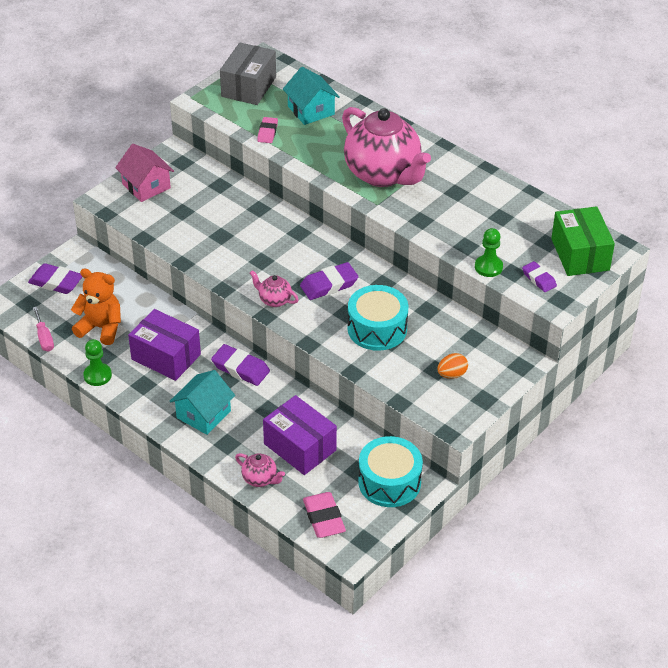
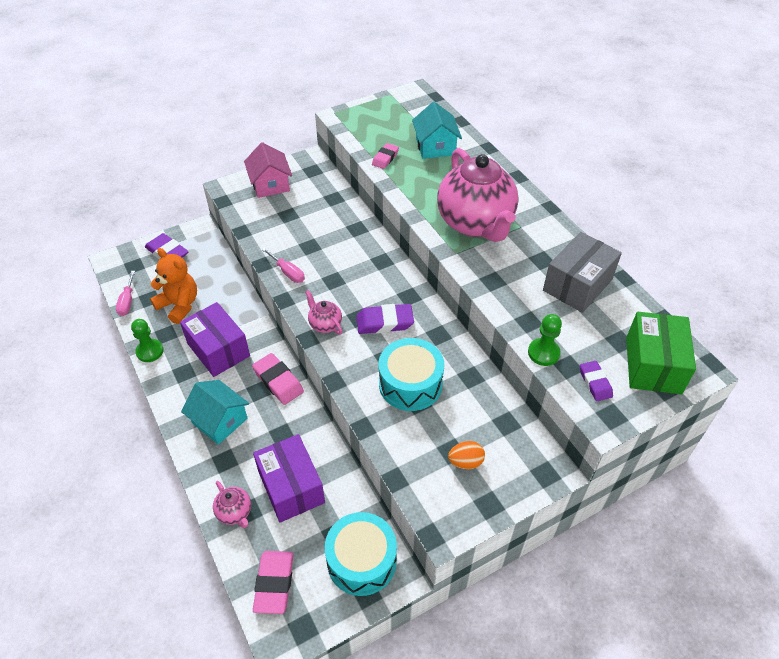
camera: 20 degrees right, 5 degrees up
(203, 414) = (220, 421): turquoise house -> turquoise house turned 75 degrees clockwise
(213, 264) = (288, 272): none -> pink screwdriver
(240, 368) = (278, 381): purple eraser -> pink eraser
(248, 87) = (390, 114): grey box -> grey box (577, 285)

